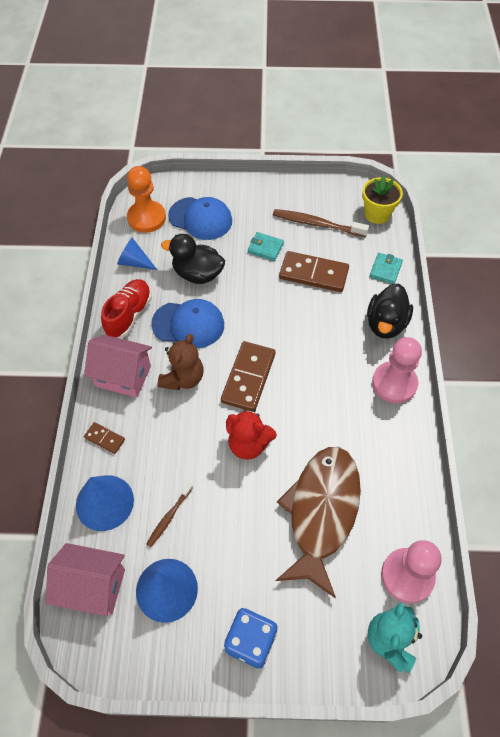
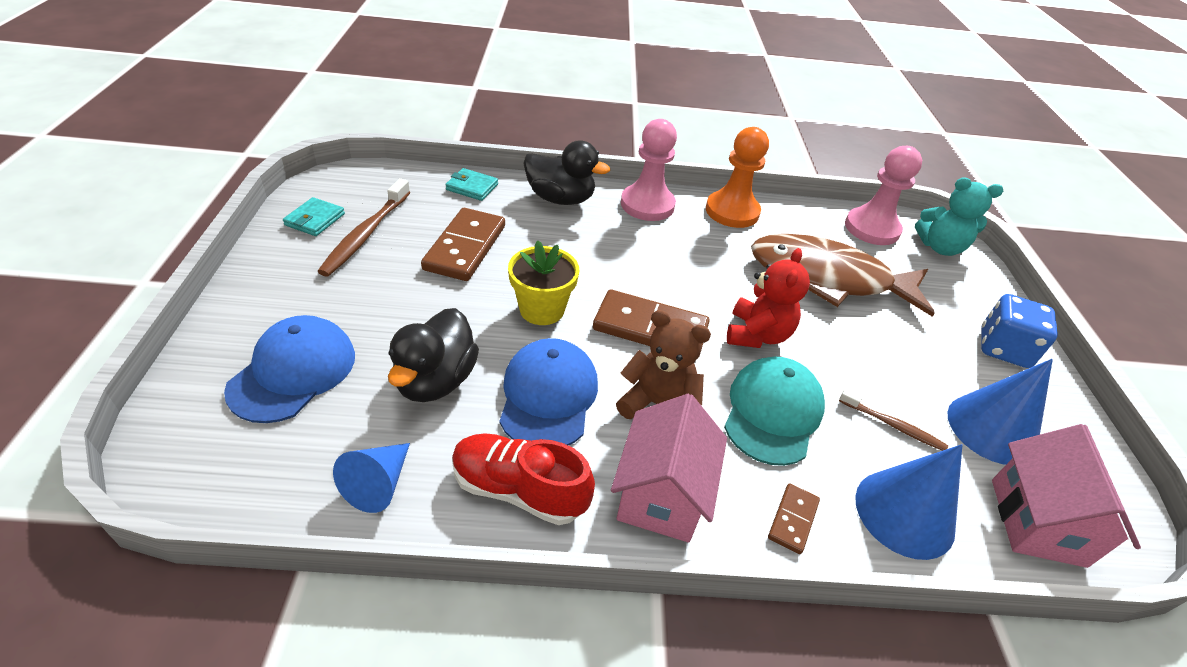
camera: 95 degrees left, 15 degrees down
(146, 218) = (251, 464): orange pawn -> orange pawn (732, 211)
(179, 442) = (772, 412): none -> turquoise cap
(265, 248) = (398, 292): turquoise wallet -> turquoise wallet (315, 219)
(377, 214) = (368, 180): yellow flower pot -> yellow flower pot (542, 309)

